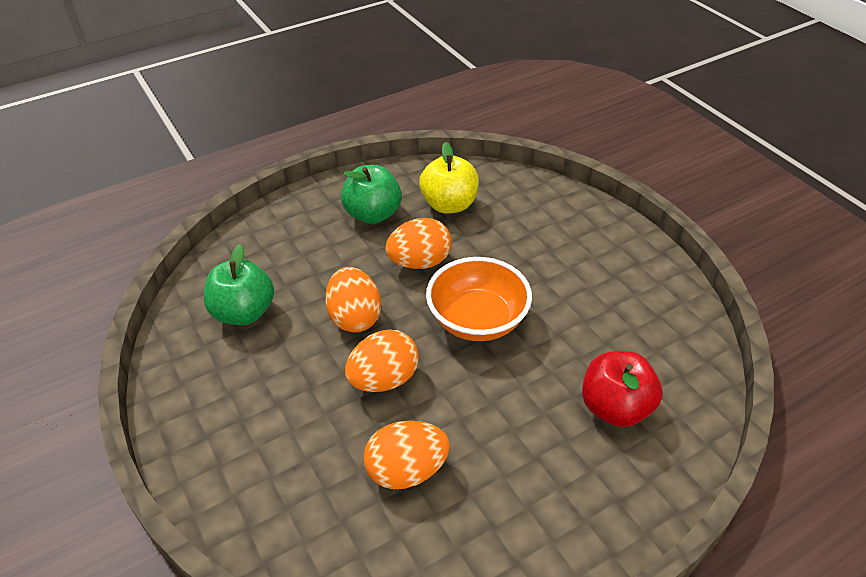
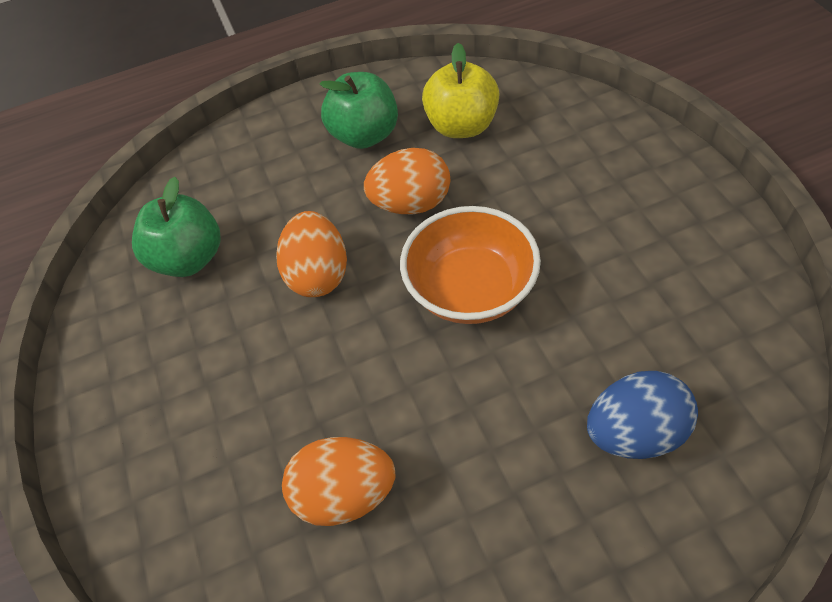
camera: 15 degrees right, 10 degrees up
(384, 379) = (339, 363): orange egg -> none
(615, 407) = (634, 432): red apple -> blue egg

